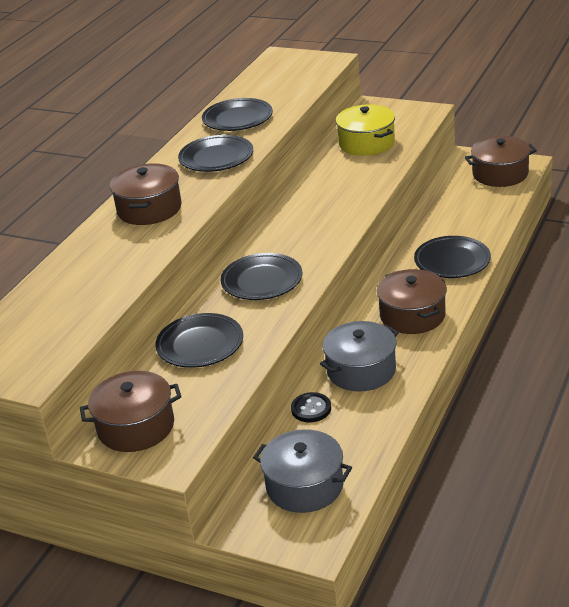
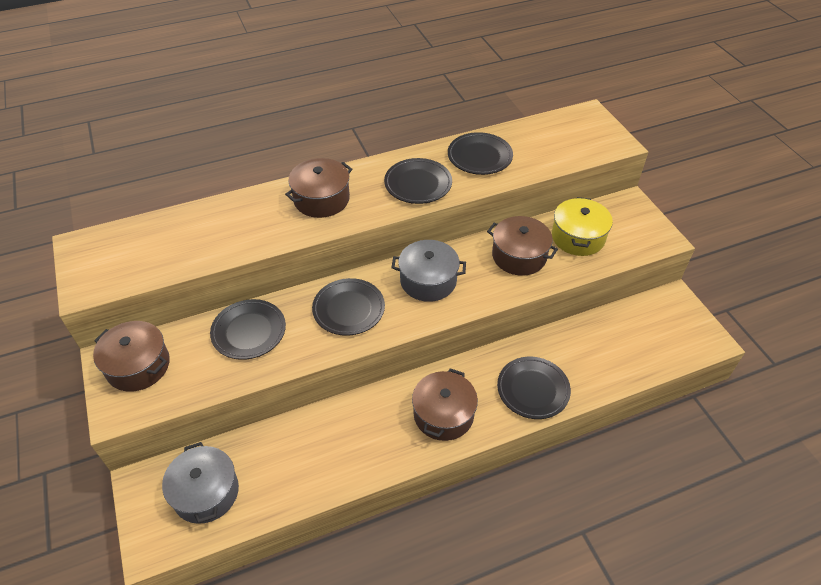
camera: 40 degrees right, 15 degrees up
(311, 409) = (287, 433): black button -> none
(361, 370) = (353, 431): grey pot -> grey pot (428, 280)
(500, 174) = (678, 336): brown pot -> brown pot (519, 256)

